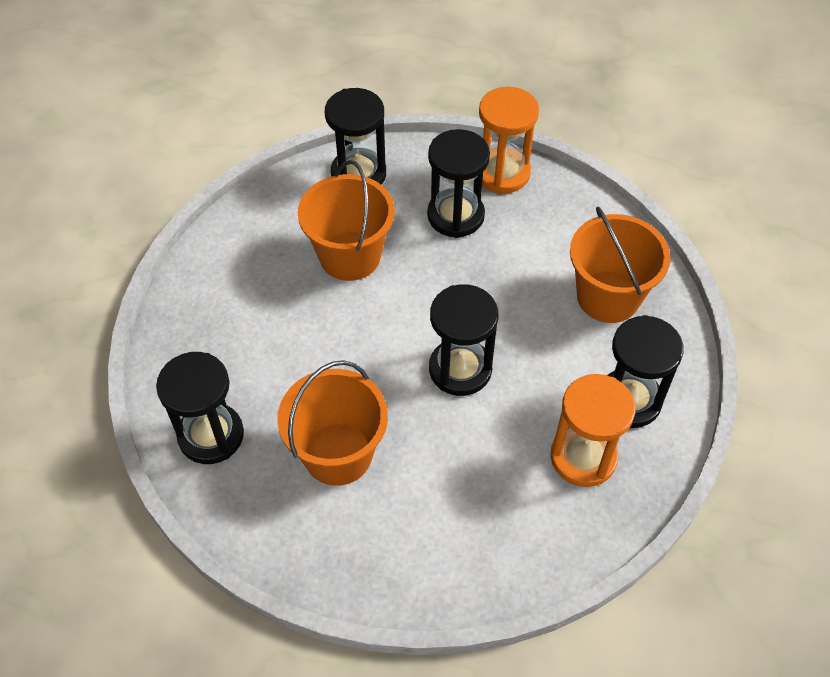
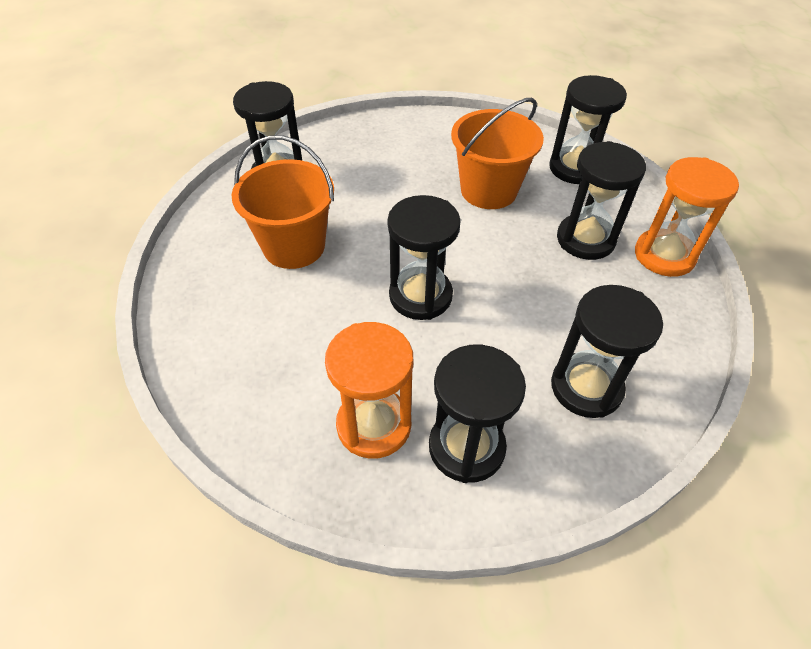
camera: 65 degrees right, 5 degrees down
(608, 296) = (586, 387): orange bucket -> black hourglass

